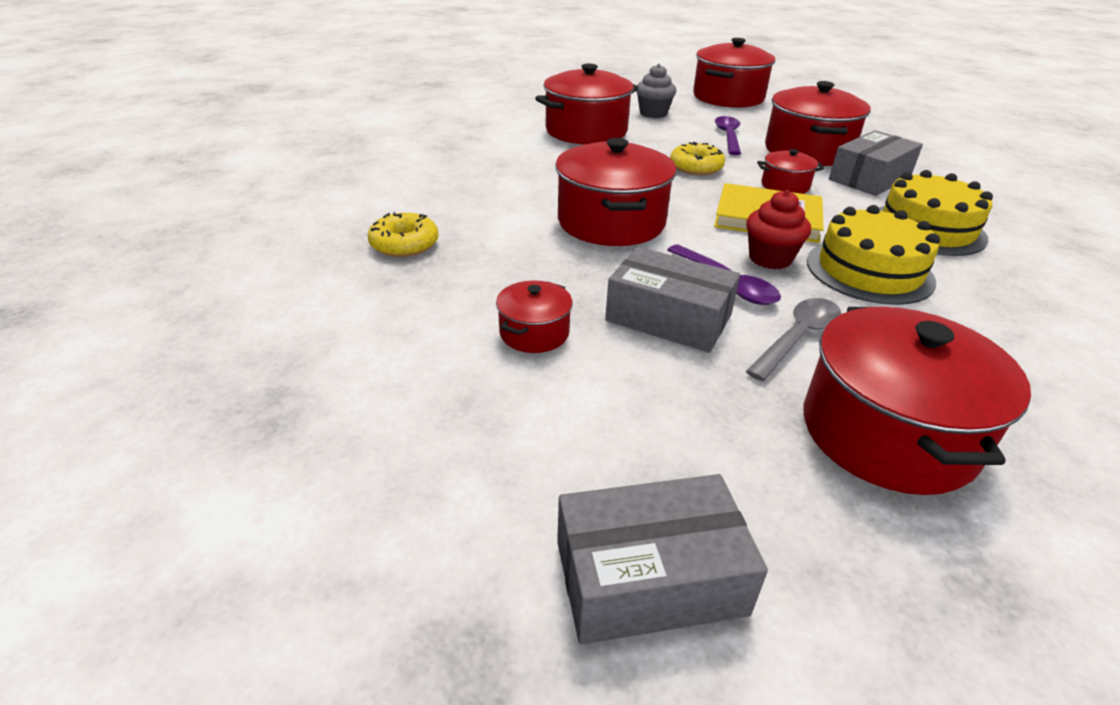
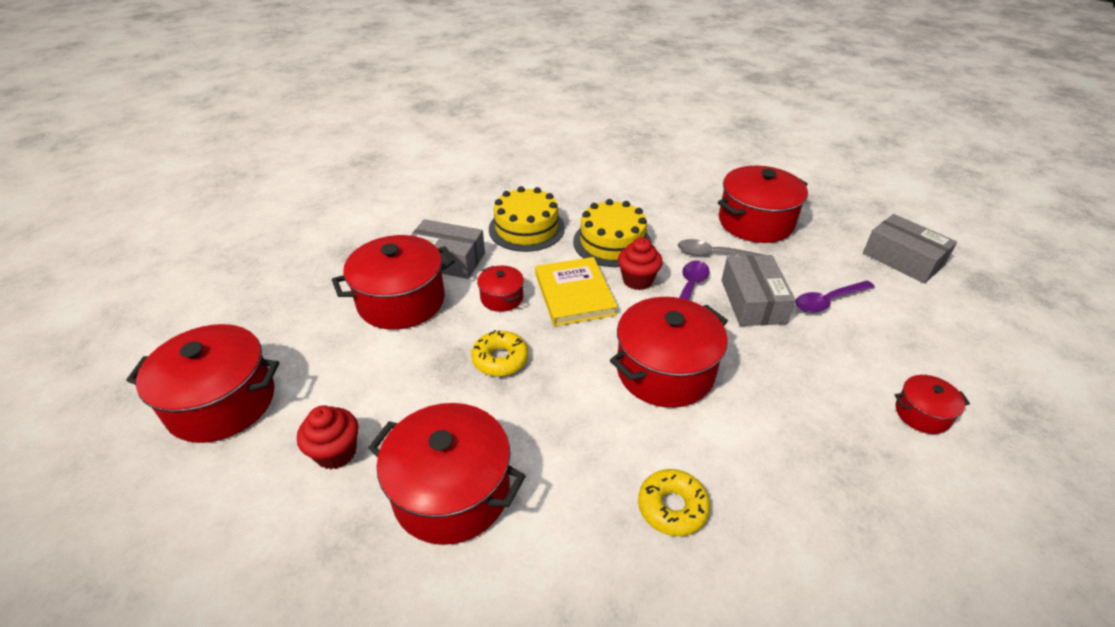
camera: 120 degrees left, 5 degrees up
(404, 244) = (840, 483): yellow donut -> yellow donut (672, 507)
(534, 333) = (834, 347): red pot -> red pot (922, 414)
(653, 113) = (336, 452): grey cupcake -> red cupcake
(728, 136) = (390, 362): purple spoon -> purple spoon (828, 301)

